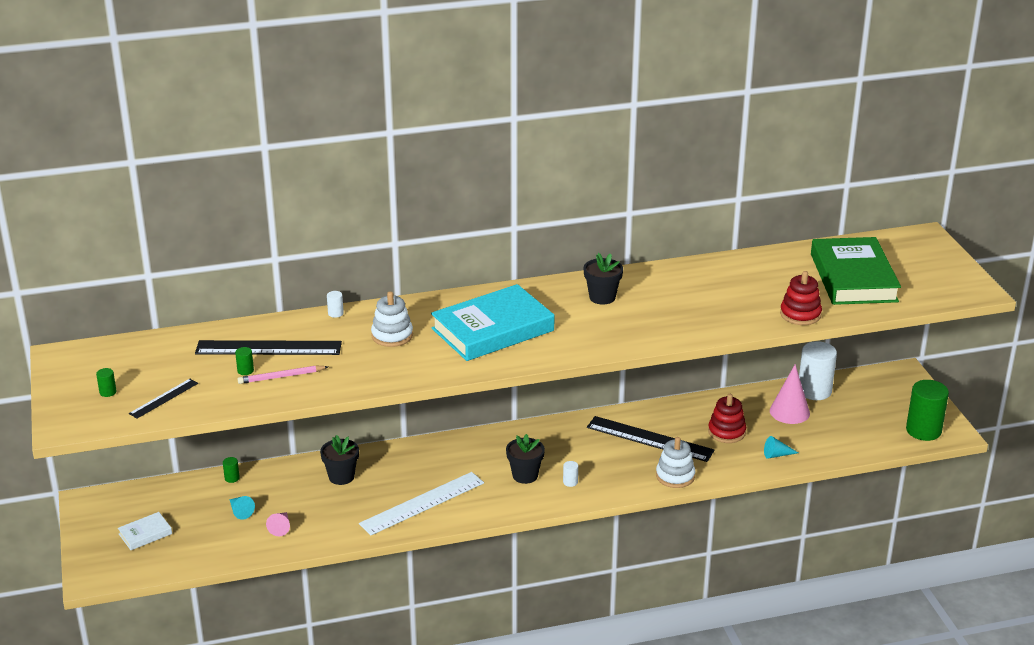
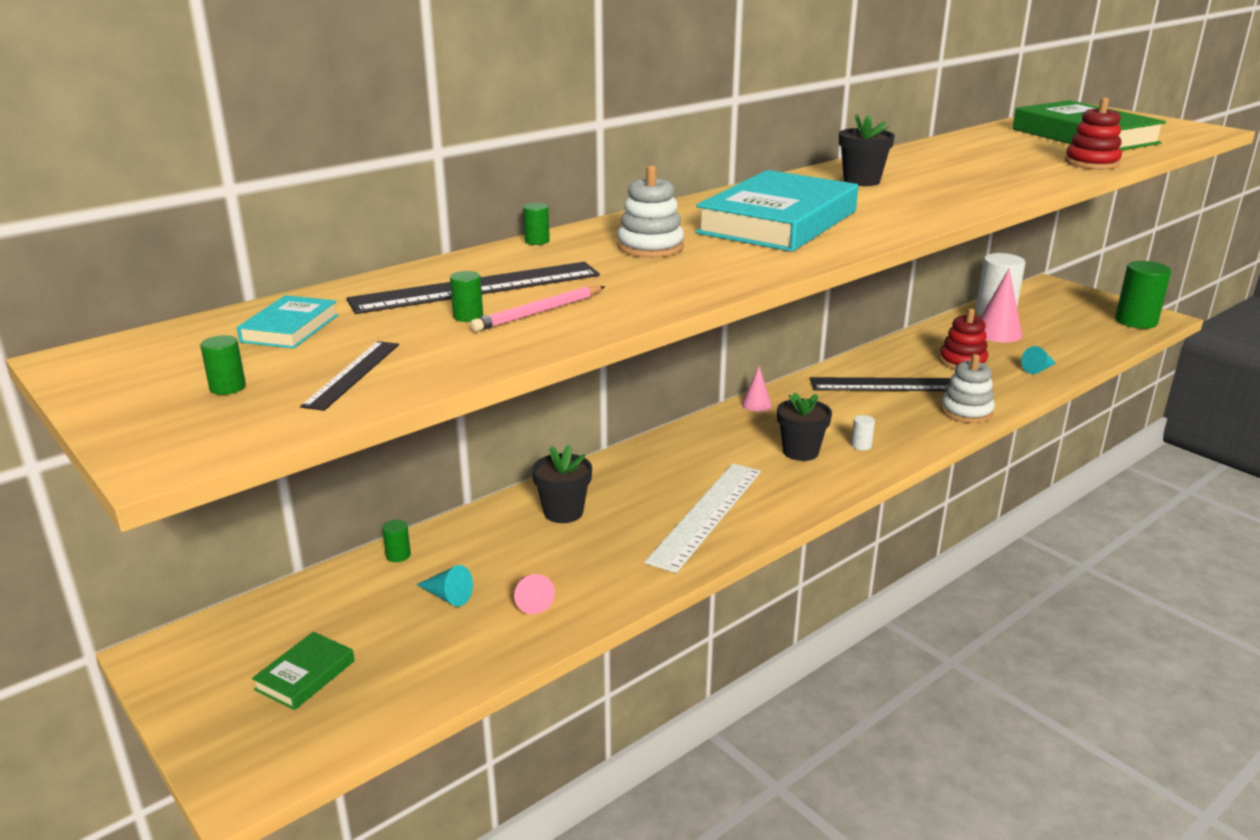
camera: 25 degrees left, 5 degrees down
(145, 534) = (305, 675): white book -> green book
(158, 357) = (290, 328): none -> turquoise book
(335, 313) = (537, 241): white cylinder -> green cylinder
(534, 429) = (756, 404): none -> pink cone

